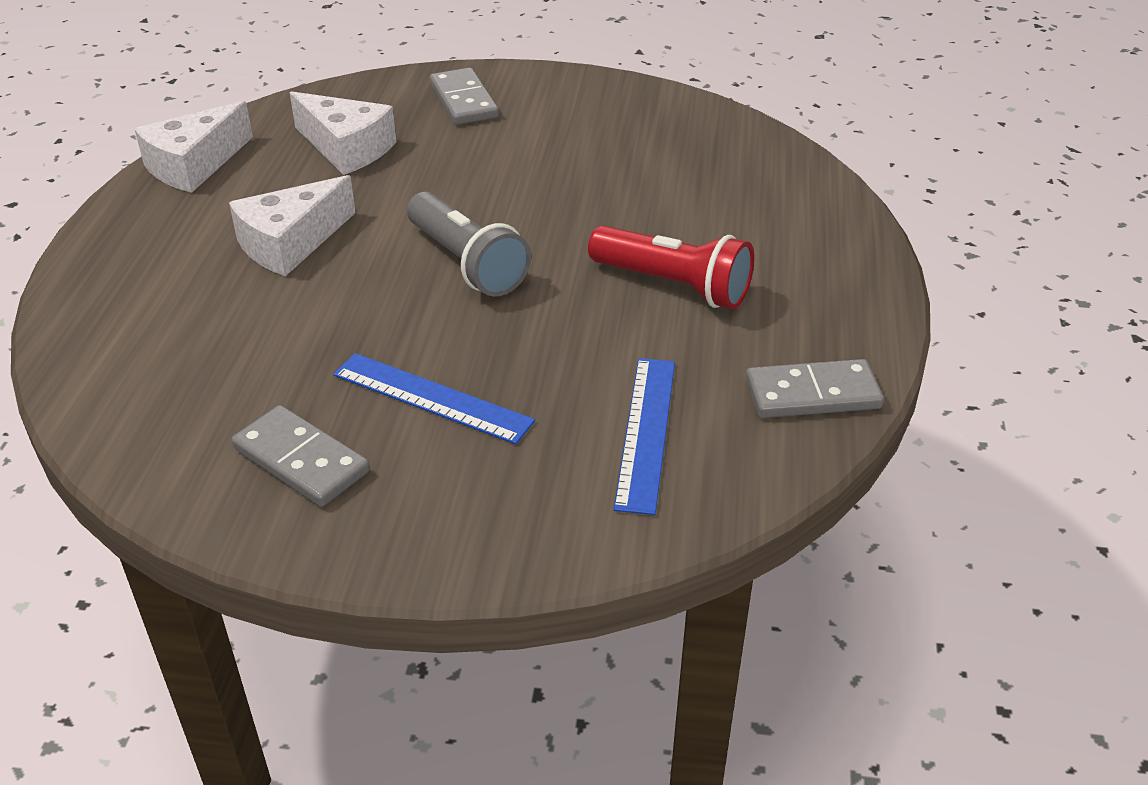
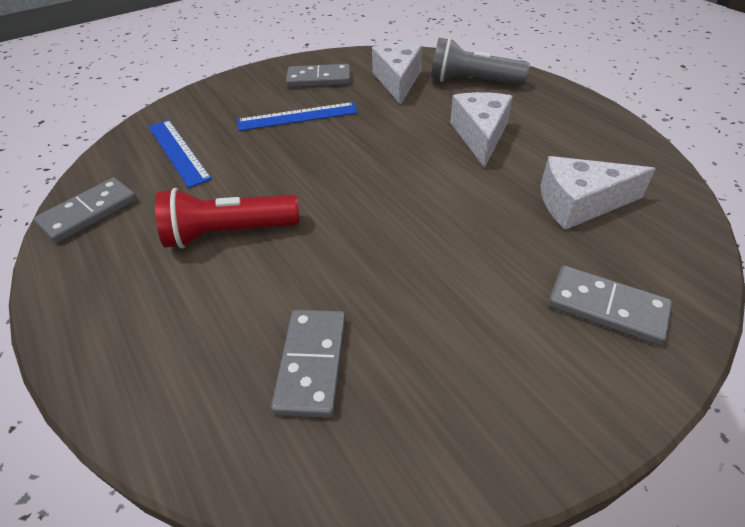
camera: 140 degrees right, 5 degrees up
(194, 165) = (621, 141): white cheese -> white cheese (398, 81)
(467, 263) = (373, 176): grey flashlight -> grey flashlight (472, 82)
(694, 168) = (312, 363): none -> grey domino

